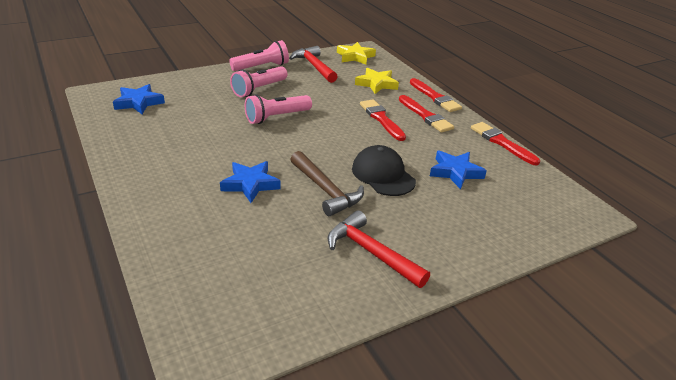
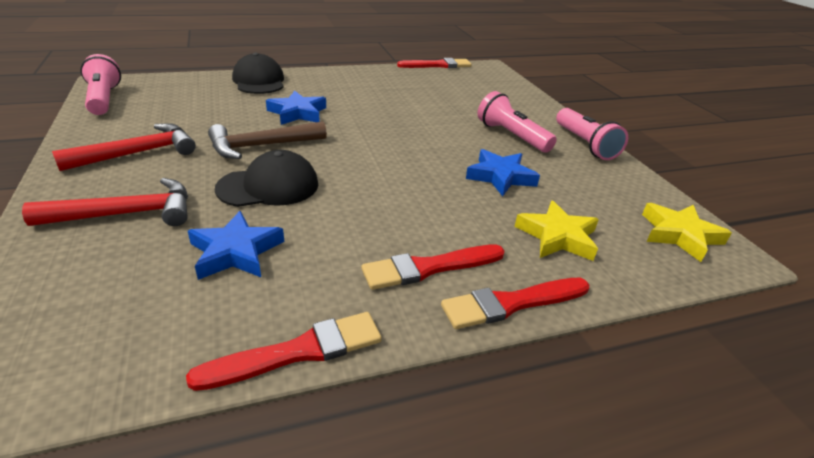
camera: 100 degrees right, 0 degrees up
(138, 102) = (469, 80): blue star -> blue star (500, 176)
(165, 226) = (259, 81): none -> black cap
(276, 117) = (434, 138): pink flashlight -> pink flashlight (104, 99)
(314, 66) = (607, 185): red hammer -> red hammer (127, 214)
(381, 119) = (422, 215): red brush -> red brush (437, 65)

